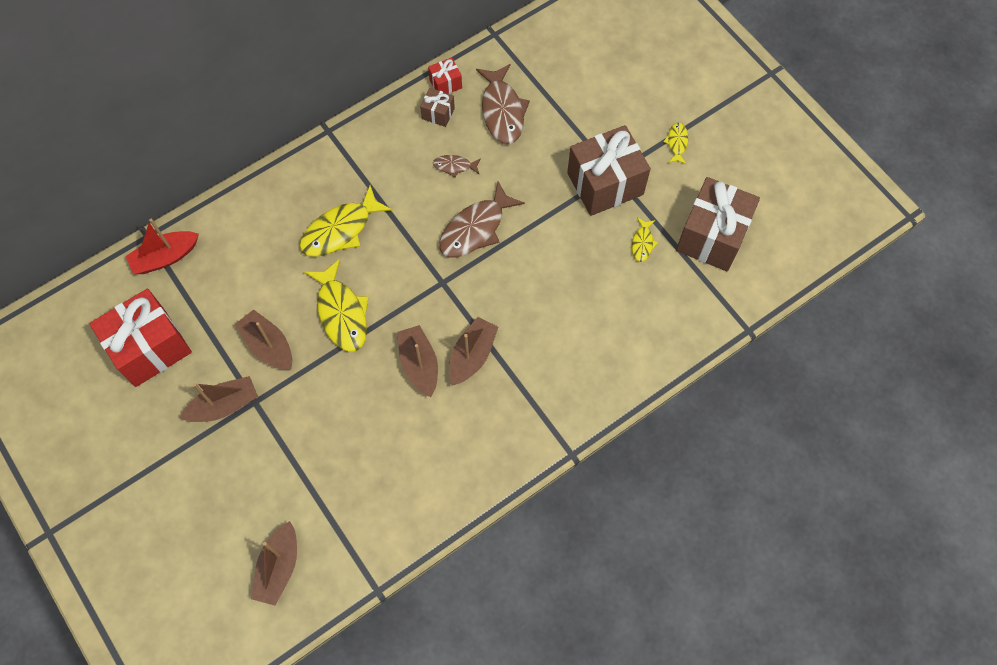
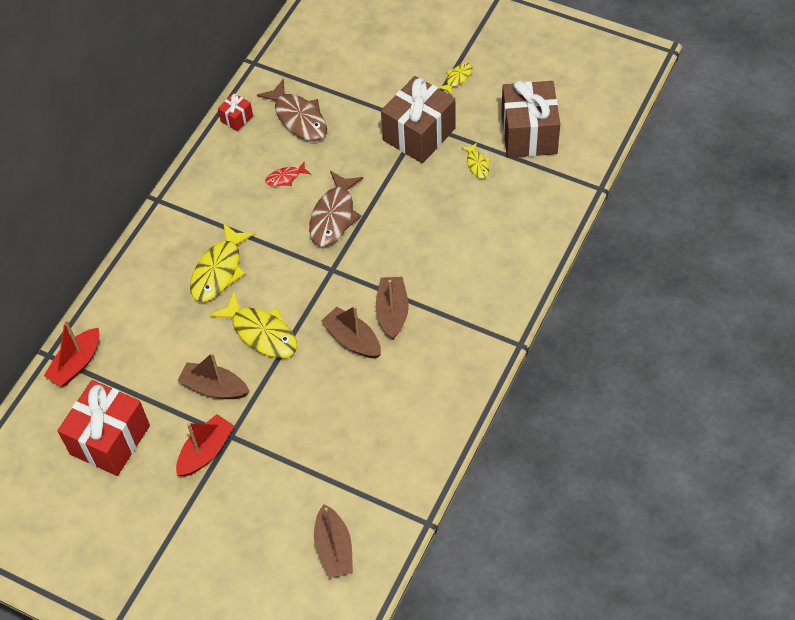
camera: 25 degrees left, 10 degrees down
(224, 405) = (206, 451): brown boat -> red boat
(438, 113) = (245, 144): brown gift -> none
(454, 166) = (285, 178): brown fish -> red fish
(677, 143) = (457, 78): yellow fish -> yellow fish turned 60 degrees clockwise

